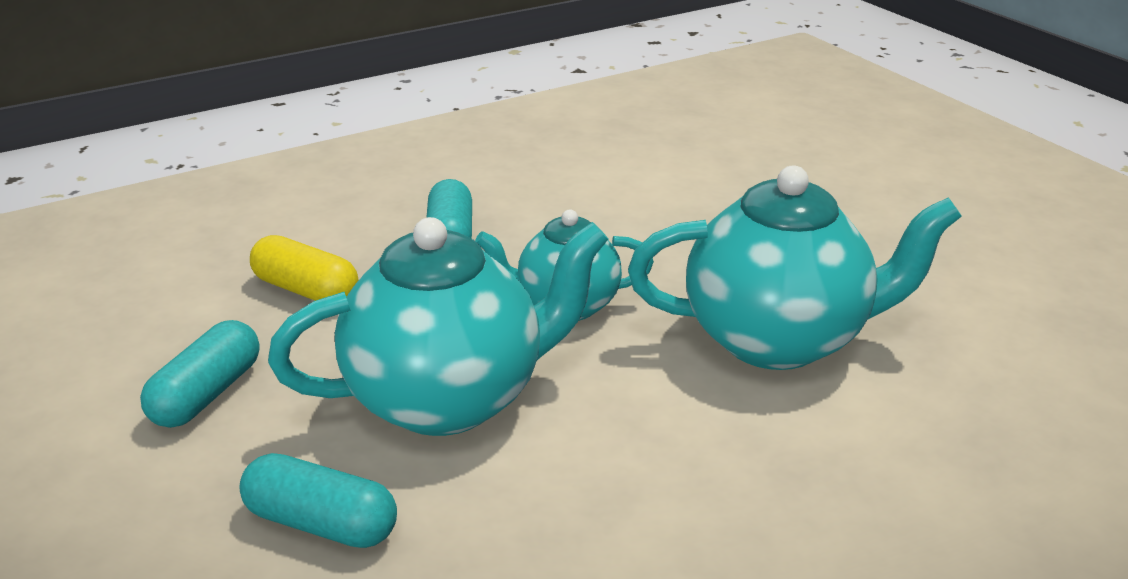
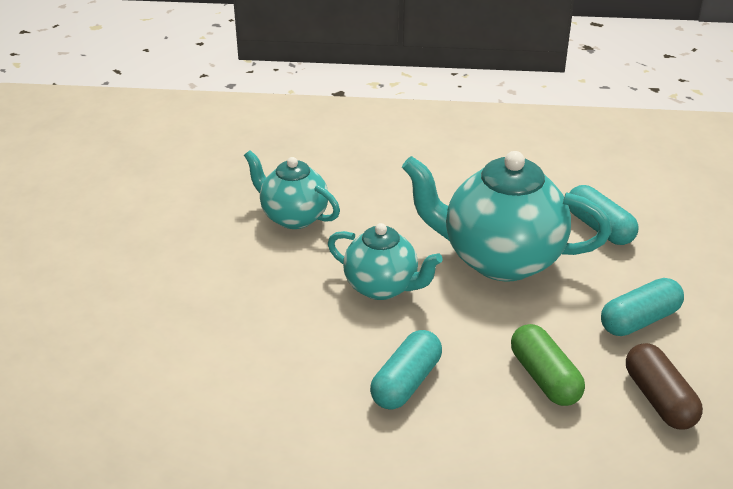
camera: 145 degrees left, 5 degrees up
(163, 317) = (659, 399): none -> brown capsule
(306, 290) = (544, 378): yellow capsule -> green capsule
(778, 339) = (293, 217): turquoise teapot -> turquoise teapot, size x0.59

